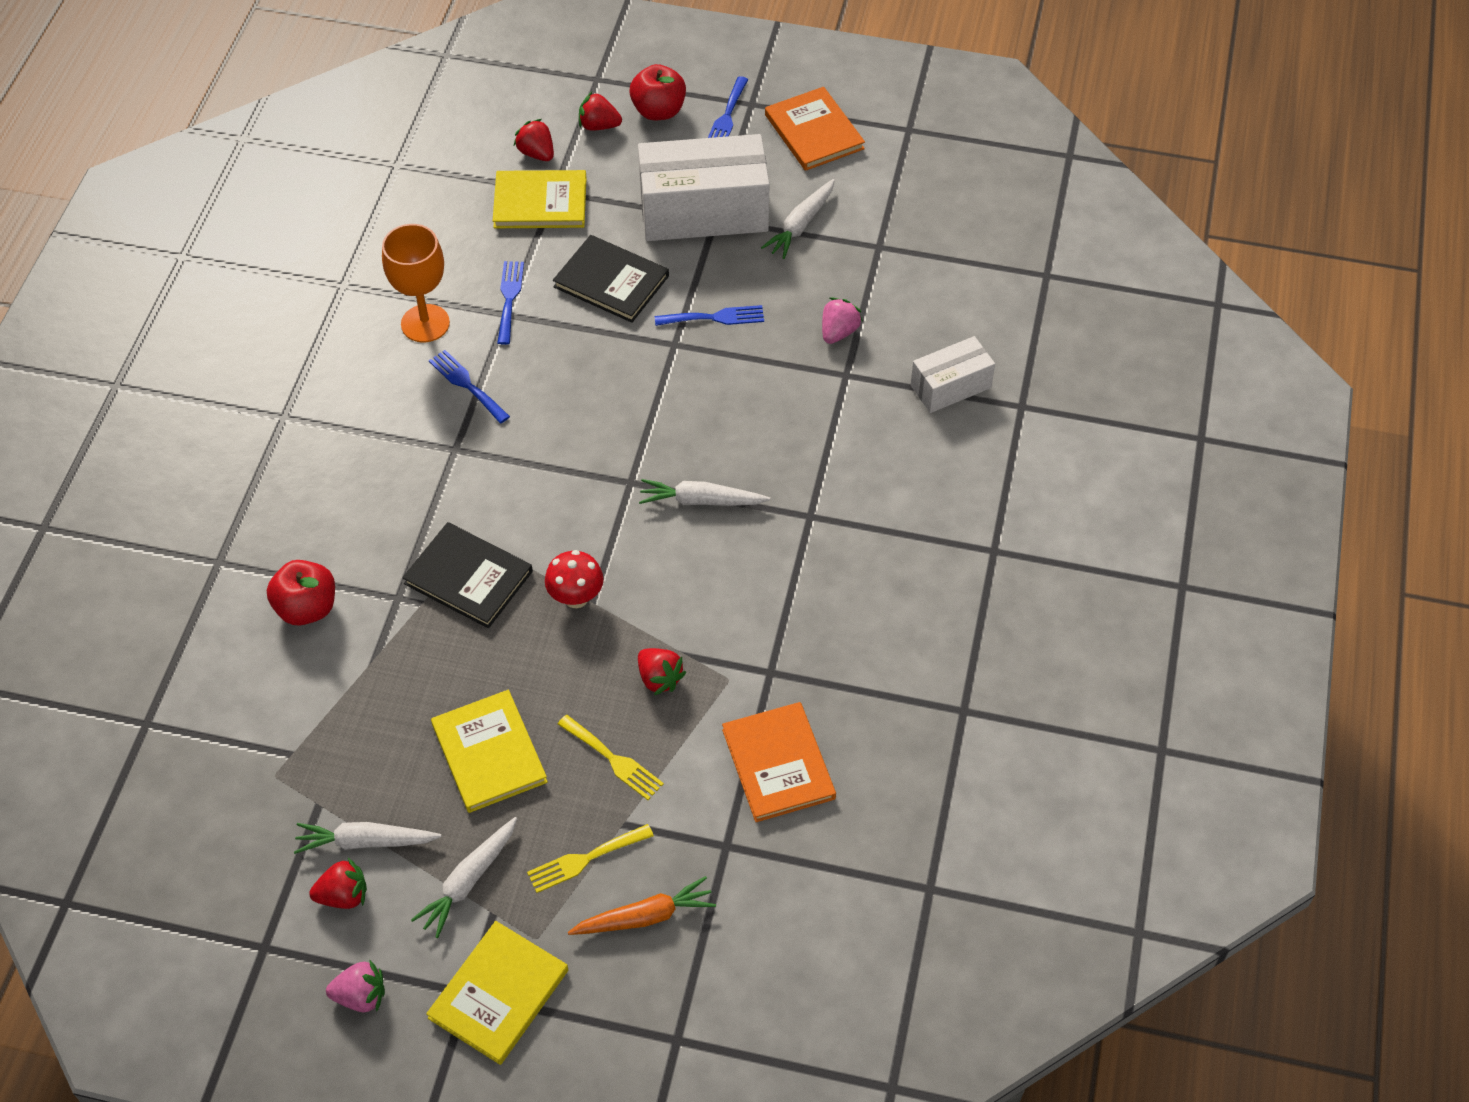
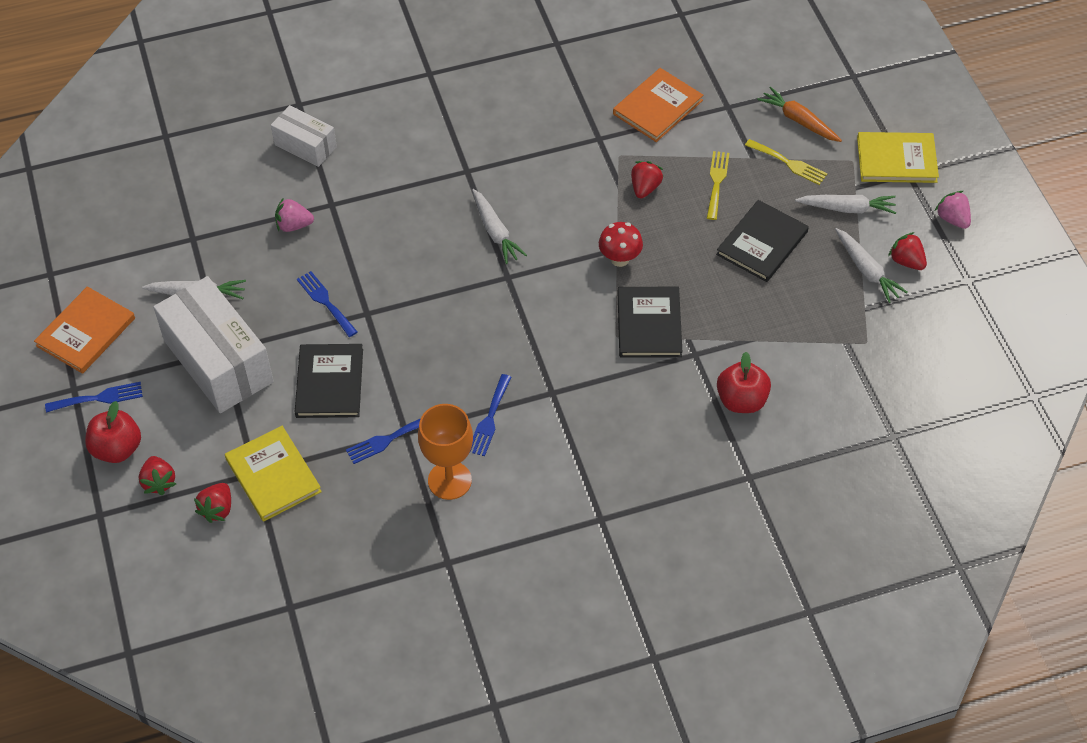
camera: 120 degrees left, 0 degrees up
(489, 753) = (762, 243): yellow book -> black book

